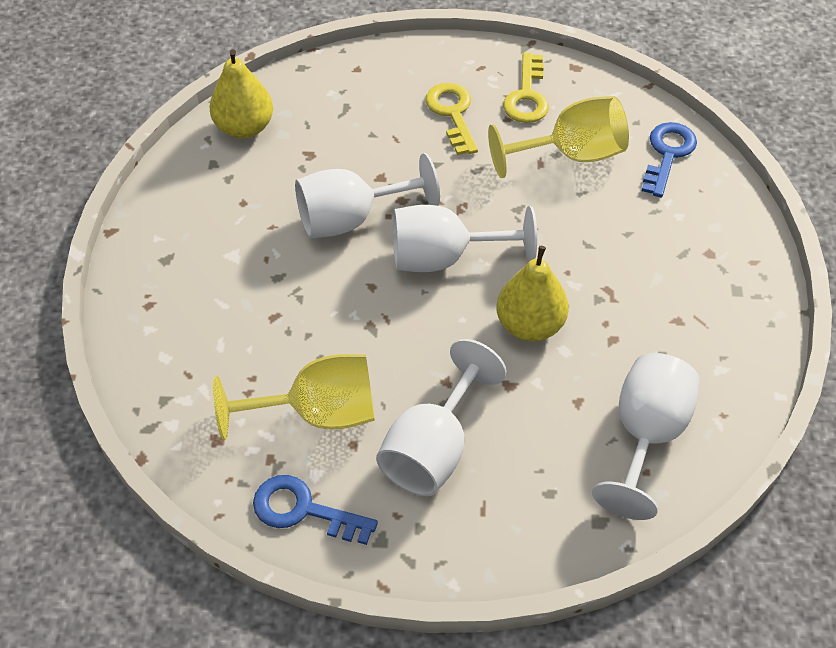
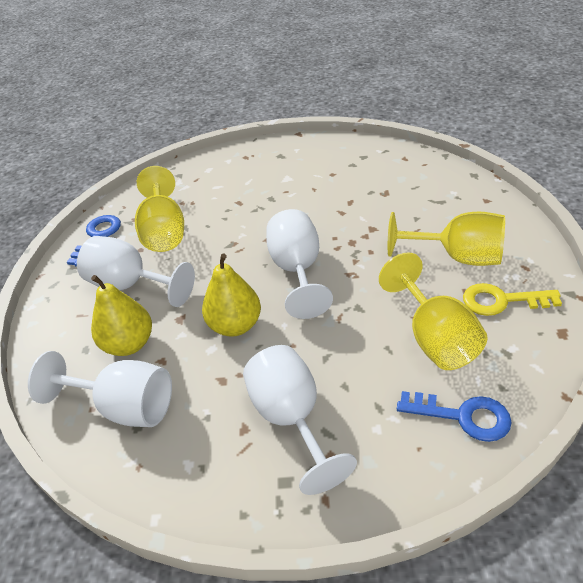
camera: 90 degrees right, 10 degrees down
(244, 128) = (401, 162): yellow pear -> yellow pear (129, 344)
(351, 219) = (327, 221): white goblet -> white goblet (292, 419)
(452, 113) = (457, 257): yellow key -> yellow goblet

